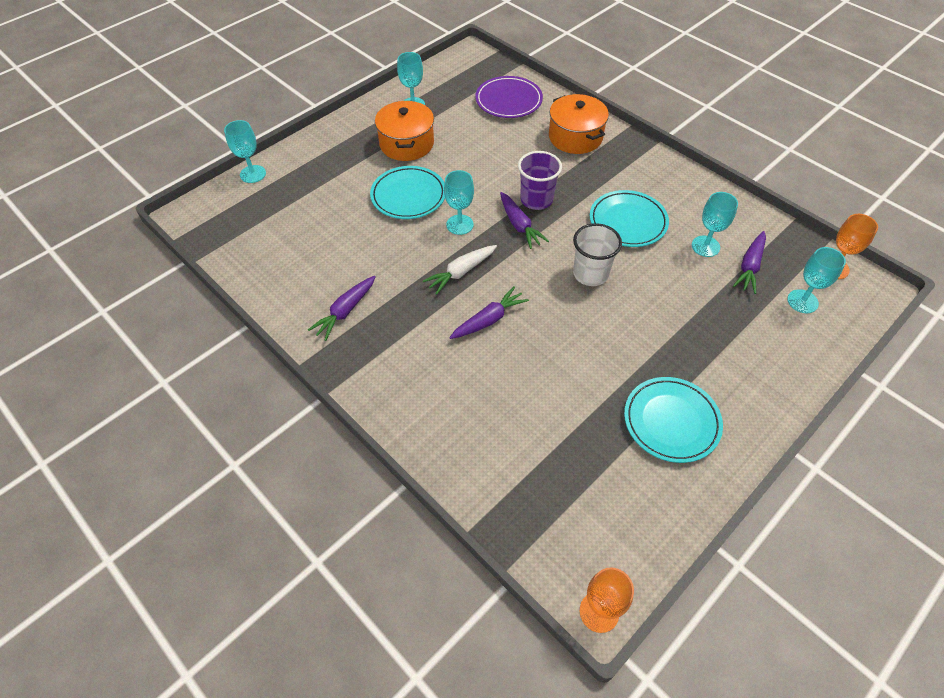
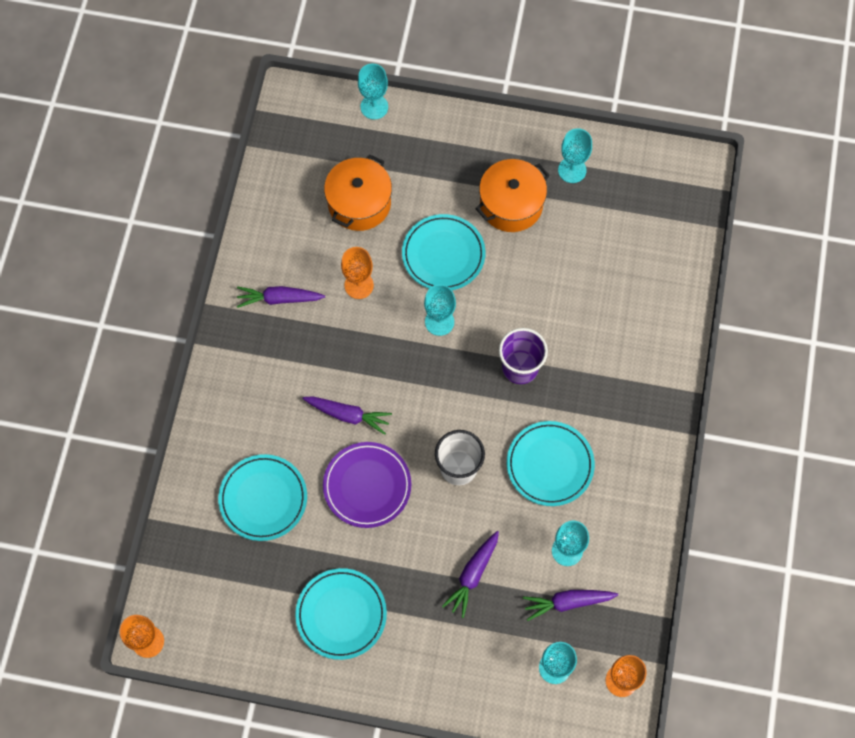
camera: 55 degrees right, 15 degrees up
(384, 255) = (359, 285): none -> orange goblet
(461, 272) = (384, 360): white carrot -> none
(508, 100) = (648, 254): purple plate -> purple plate (367, 486)
(518, 422) = (263, 499): none -> turquoise plate
(519, 225) = (475, 373): purple carrot -> purple carrot (472, 575)
(575, 137) = (639, 350): orange pot -> orange pot (359, 203)

